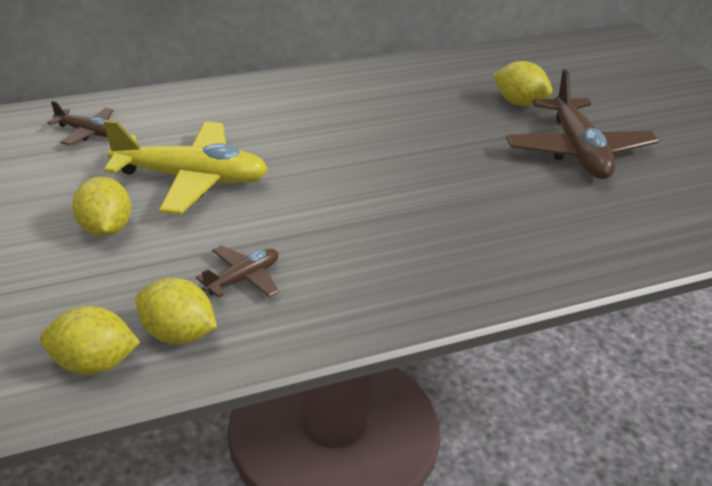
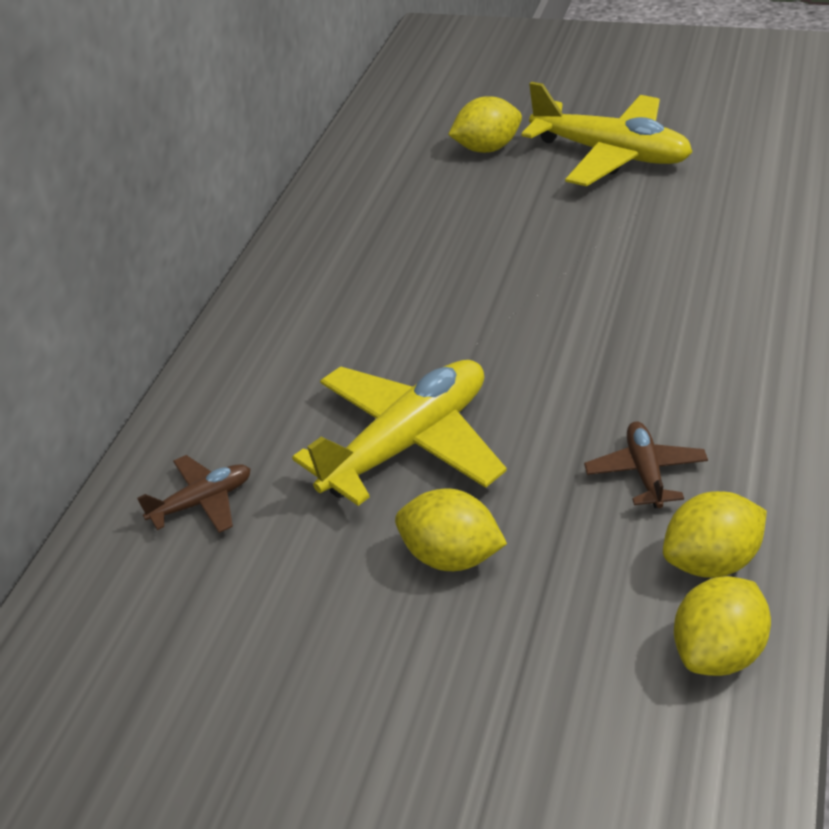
camera: 45 degrees left, 5 degrees up
(578, 151) = (610, 154): brown plane -> yellow plane

